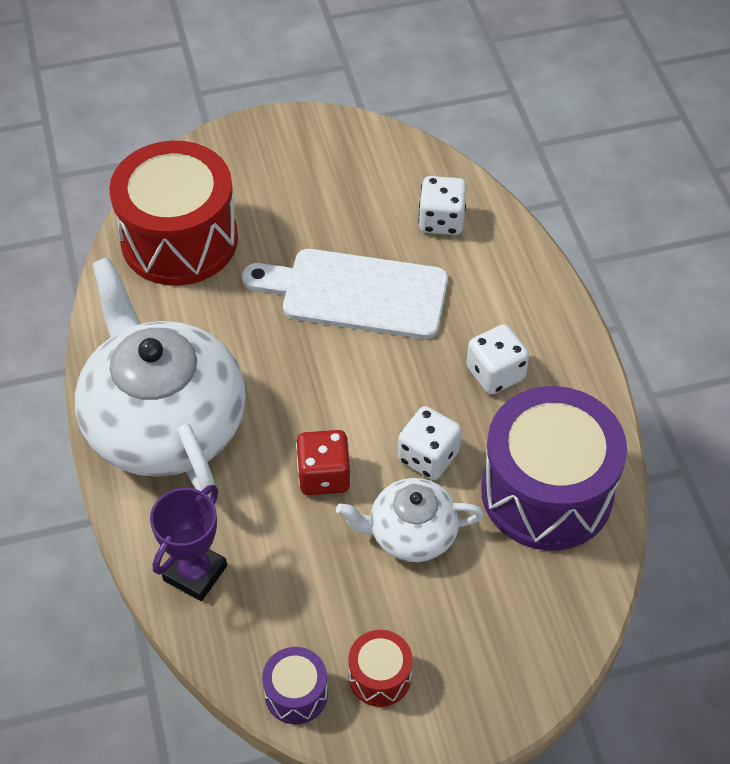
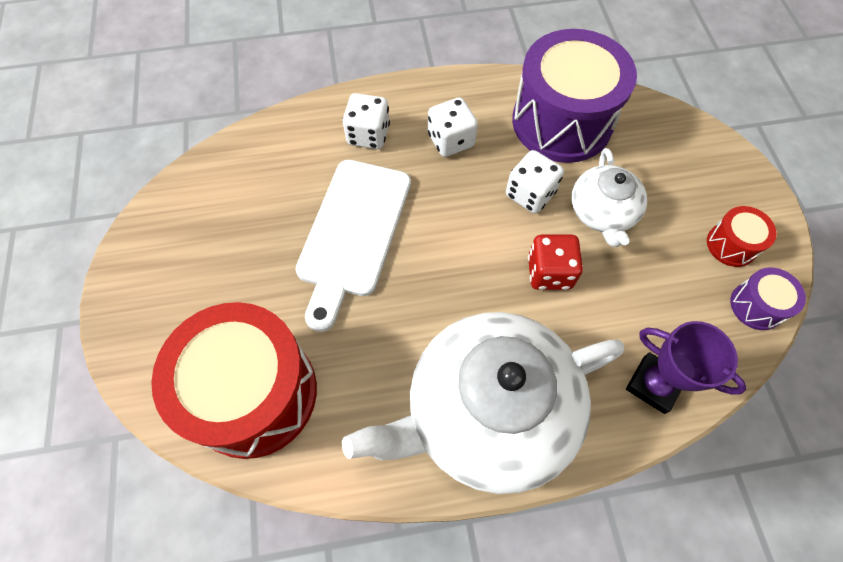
camera: 85 degrees left, 10 degrees up
(441, 220) = (281, 160): white dice -> white dice (368, 135)

